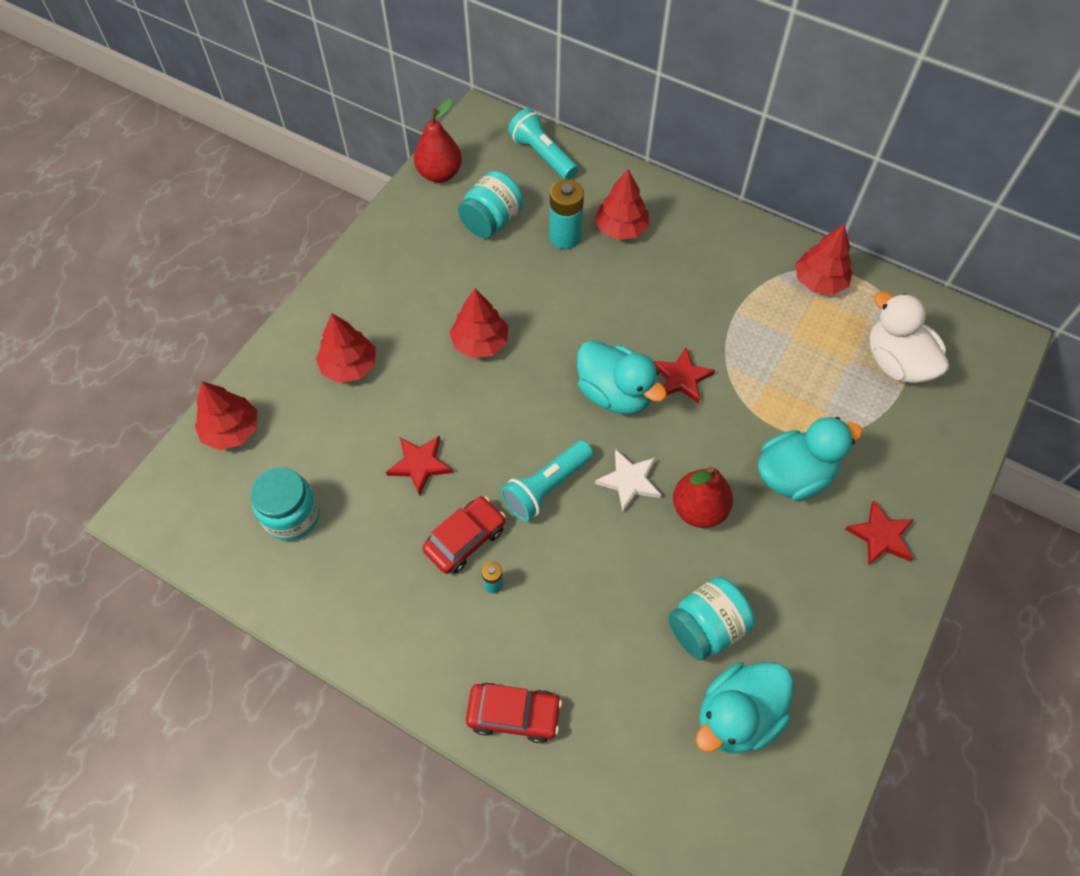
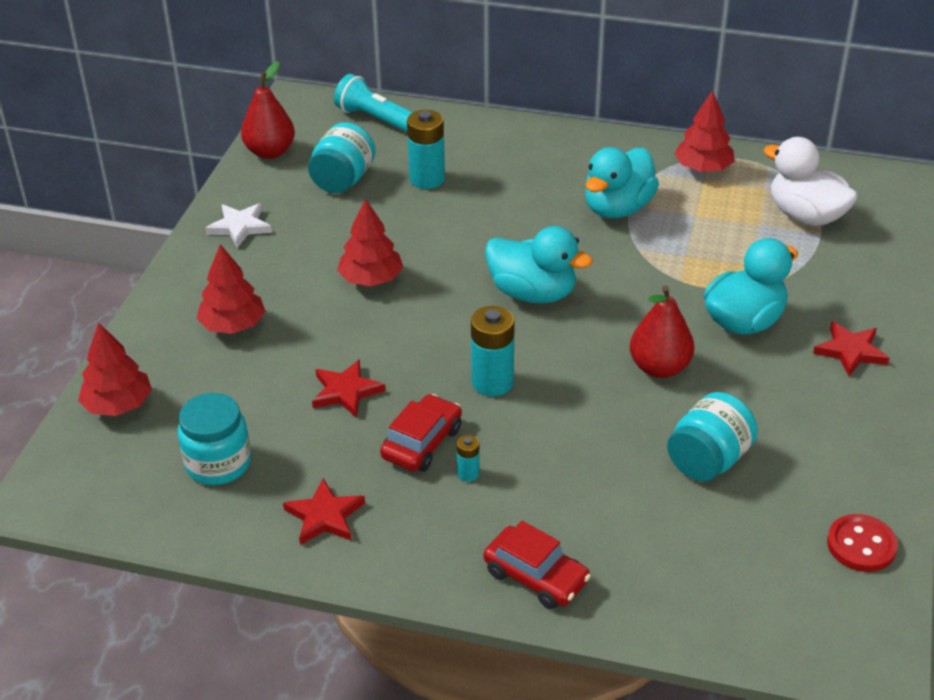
camera: 15 degrees left, 20 degrees down
(514, 714) = (536, 576): red car -> red car turned 45 degrees clockwise
(546, 487) = (492, 382): turquoise flashlight -> turquoise battery
(621, 228) = (483, 162): red tree -> none
(629, 481) = (578, 360): white star -> white star (240, 227)
(681, 378) = (597, 268): red star -> red star (324, 516)
(737, 716) = (771, 524): turquoise duck -> turquoise duck (617, 208)
(810, 763) = (861, 545): none -> red button

